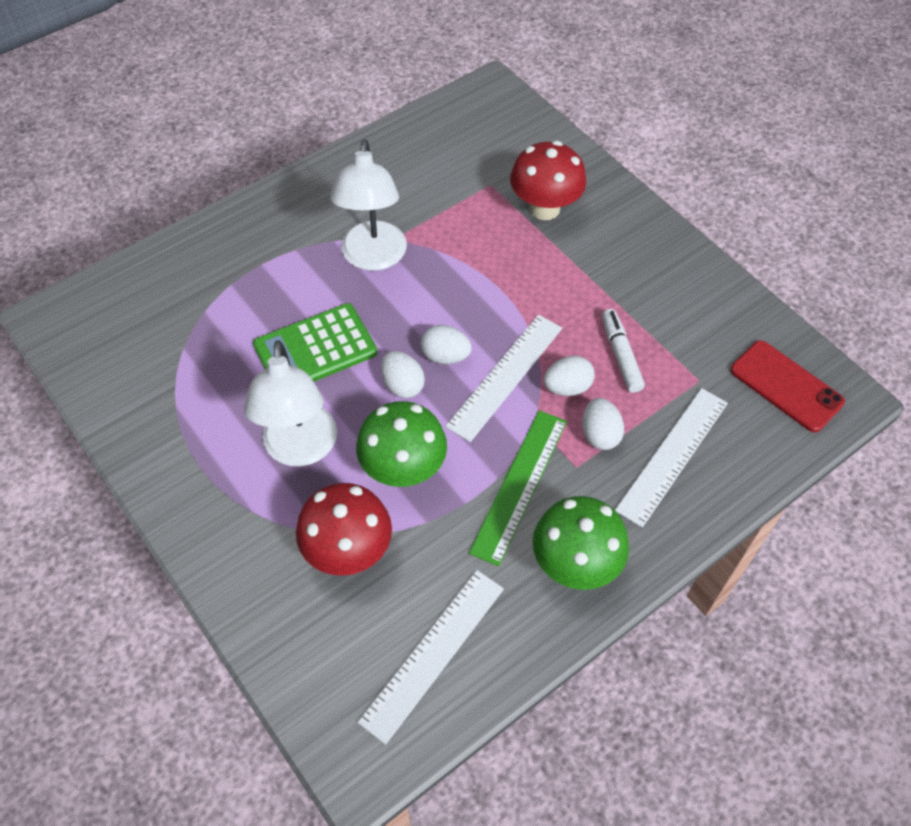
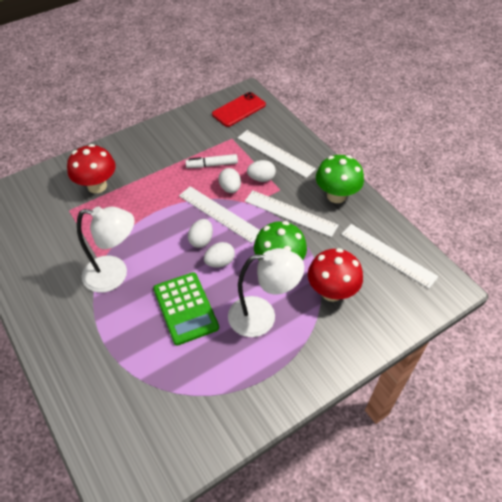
camera: 85 degrees left, 5 degrees down
(519, 485) = (290, 213): green ruler -> white ruler

